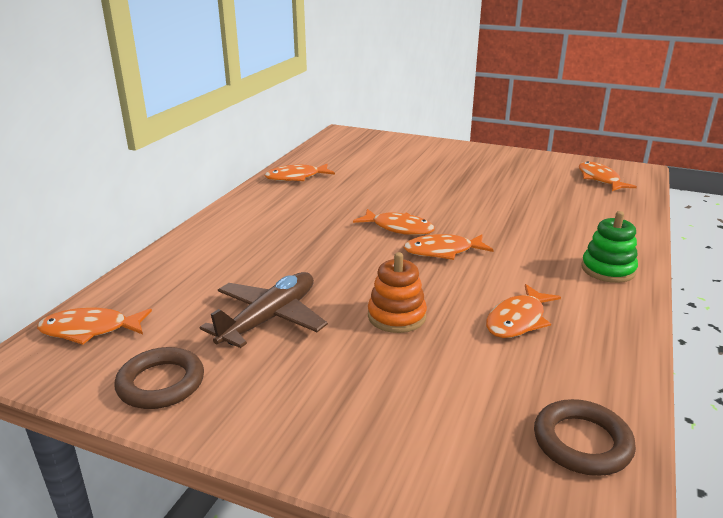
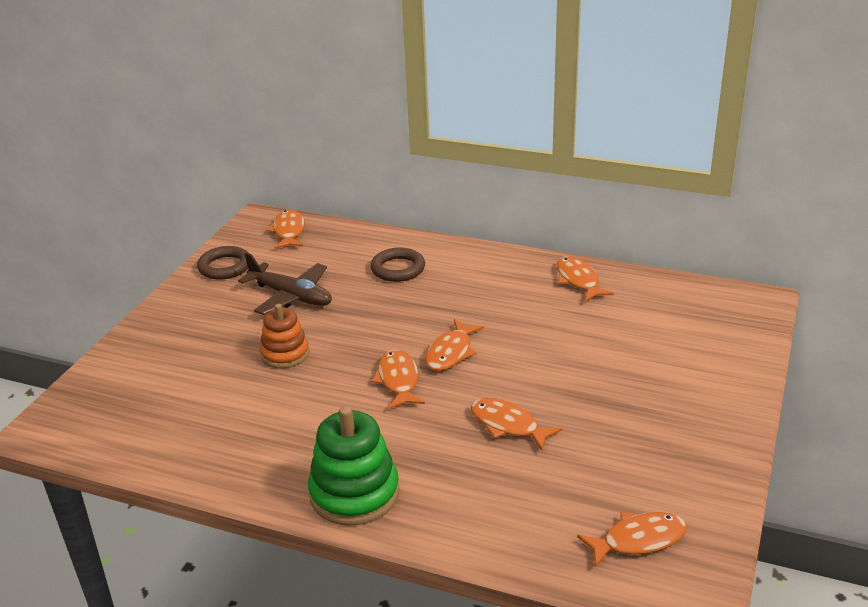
camera: 90 degrees right, 5 degrees up
(518, 320) = (268, 419): orange fish -> orange fish (508, 425)
(582, 442) = (117, 434): brown ring -> brown ring (398, 269)
(608, 270) = (354, 493): green stacking toy -> green stacking toy, size x1.55

